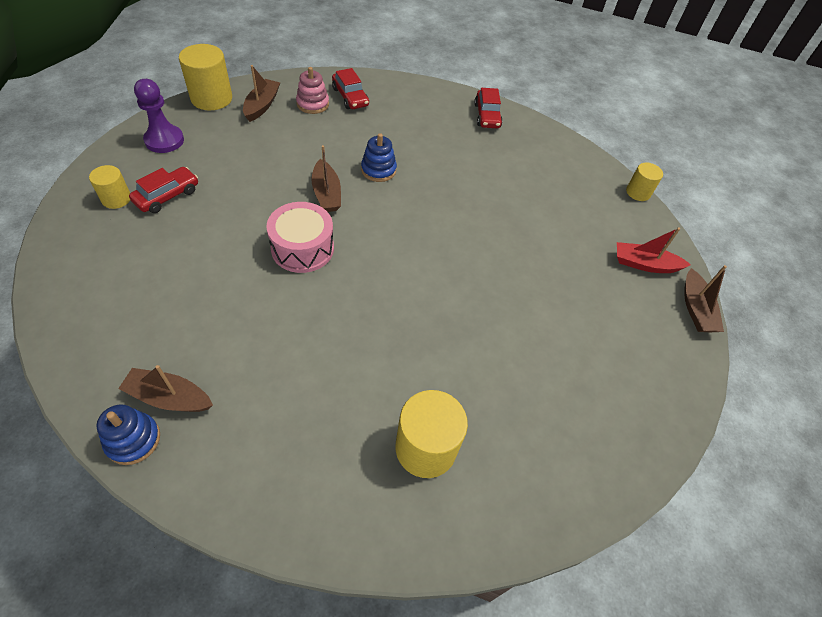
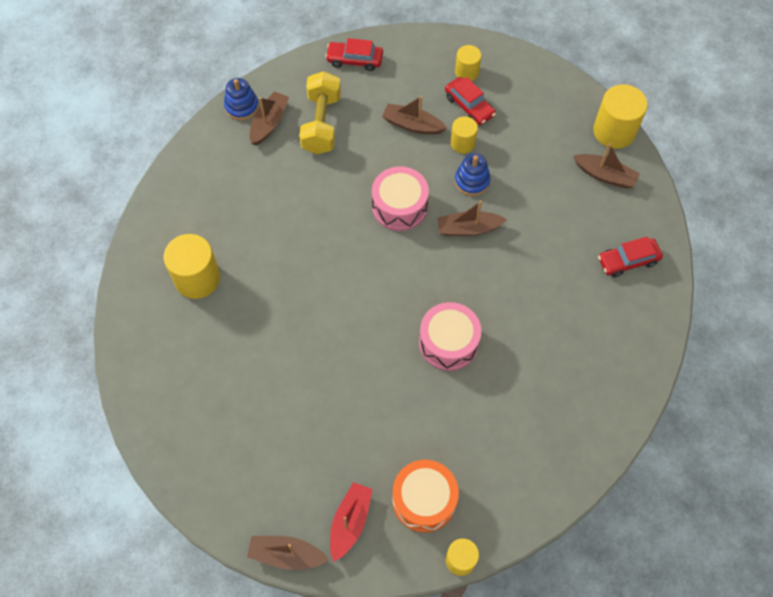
camera: 105 degrees right, 10 degrees up
(164, 140) = (544, 98): purple pawn -> none
(177, 334) = (321, 123): none -> yellow dumbbell
(189, 243) = (412, 125): none -> brown boat
(218, 200) = (462, 143): none -> yellow cylinder
(313, 104) = (611, 222): pink stacking toy -> none
(378, 170) = (502, 278): blue stacking toy -> blue stacking toy (472, 181)
(453, 205) = (448, 342): none -> pink drum
(487, 116) = (602, 410): red car -> red car (354, 60)
(602, 216) = (424, 500): none -> orange drum

